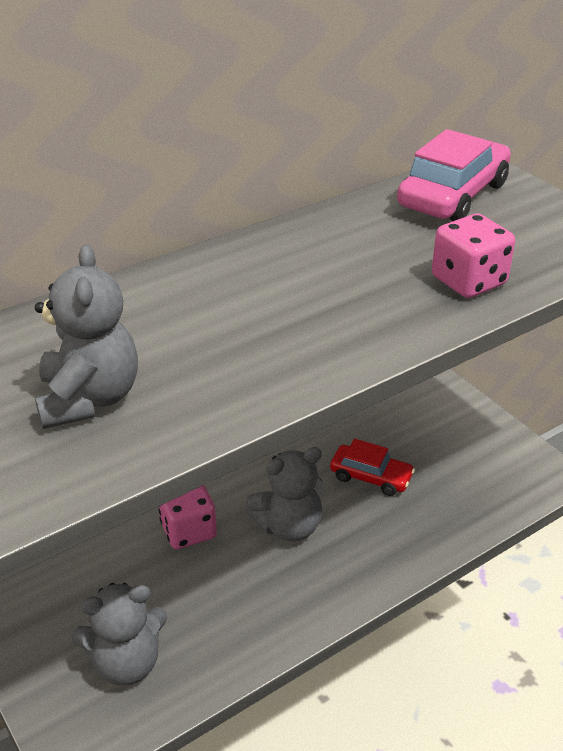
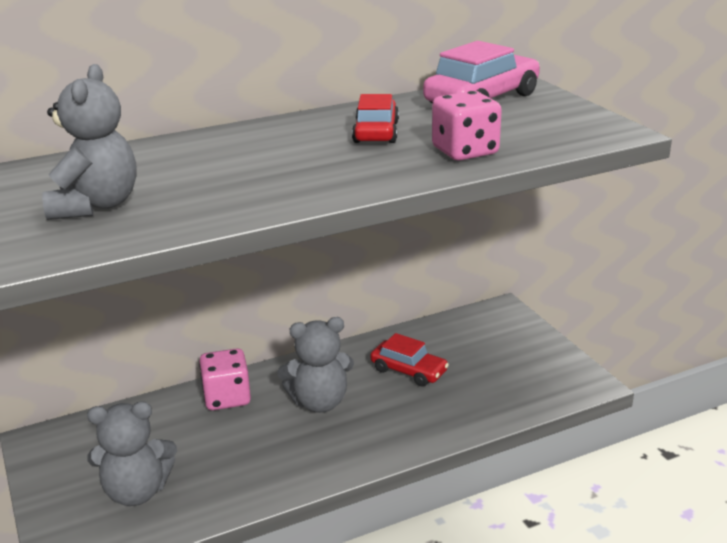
camera: 10 degrees right, 10 degrees down
(359, 255) = (376, 132): none -> red car

